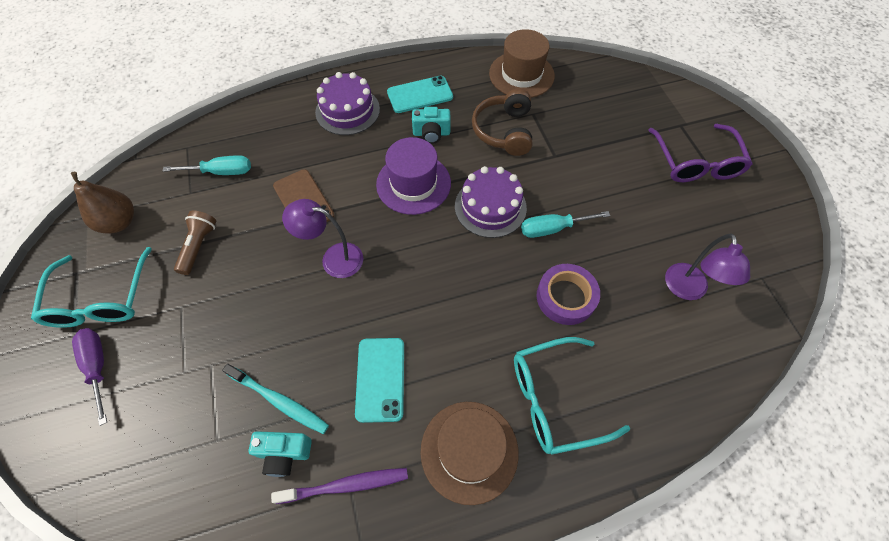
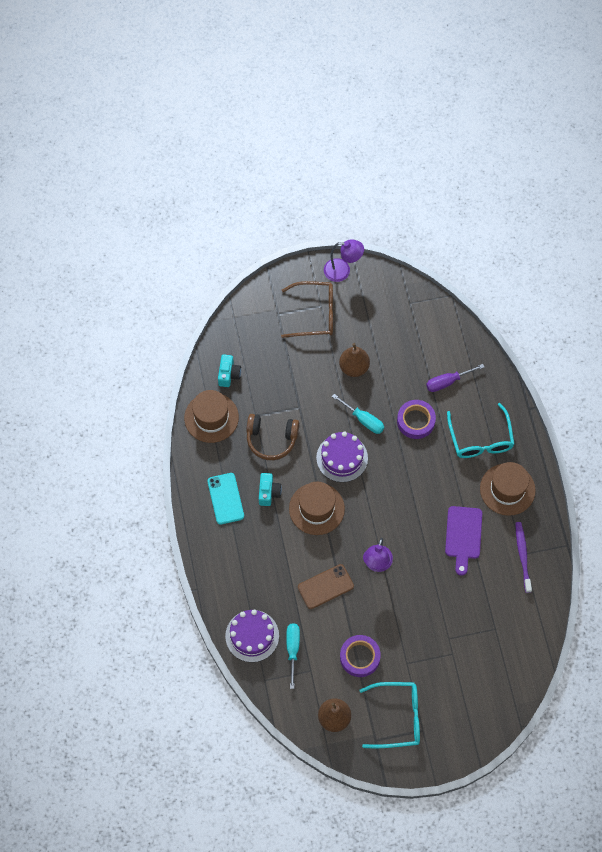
camera: 85 degrees left, 5 degrees up
(98, 367) = (446, 708): purple screwdriver -> purple screwdriver (447, 382)
(199, 246) = (360, 657): brown flashlight -> purple tape
(279, 401) = (474, 594): turquoise toothbrush -> none
(284, 453) = (504, 590): turquoise camera -> turquoise camera (229, 374)
(347, 110) = (237, 555): purple cake -> purple cake (252, 636)
(380, 379) = (463, 536): turquoise phone -> purple cutting board
(413, 184) = (316, 508): purple hat -> brown hat
(553, 228) = (363, 420): turquoise screwdriver -> turquoise screwdriver turned 45 degrees counterclockwise
(630, 212) = (354, 367): none -> brown pear
(687, 290) = (415, 349): purple lamp -> purple lamp (342, 271)
(696, 163) = (315, 314): purple glasses -> brown glasses

